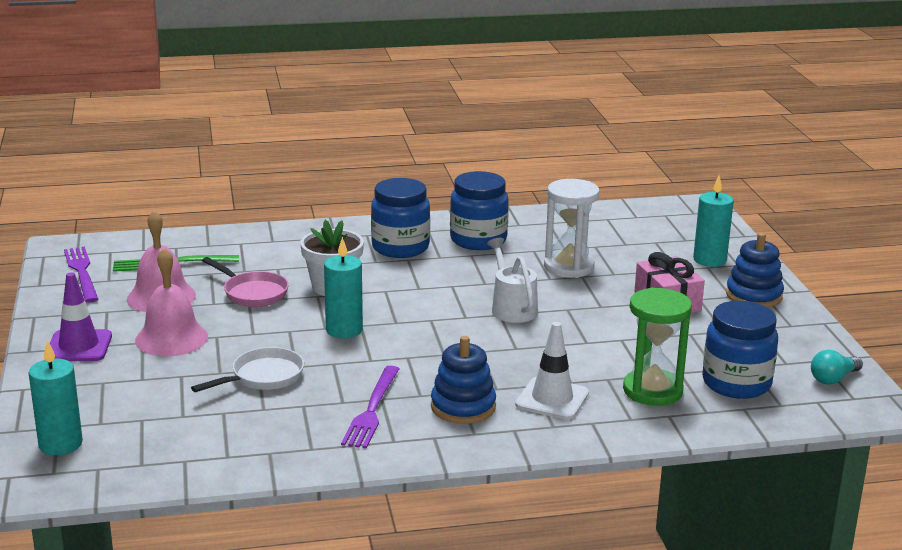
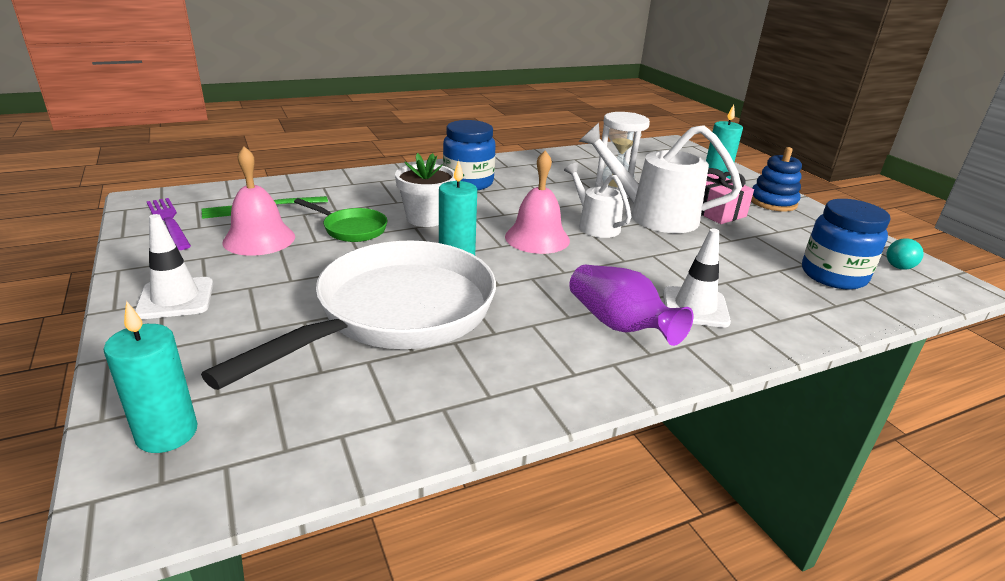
camera: 15 degrees left, 5 degrees up
(79, 346) = (175, 298): purple traffic cone -> white traffic cone
(171, 338) = (281, 280): pink bell -> pink bell (537, 238)
(252, 293) = (351, 229): pink pan -> green pan
(263, 377) = (396, 313): white pan -> white pan, size x2.29
(372, 410) = (530, 339): purple fork -> none
(463, 407) = (619, 325): blue stacking toy -> purple vase
(478, 240) = (529, 174): blue jar -> none
(587, 301) = (652, 215): none -> white watering can
(652, 391) = (773, 289): green hourglass -> none

